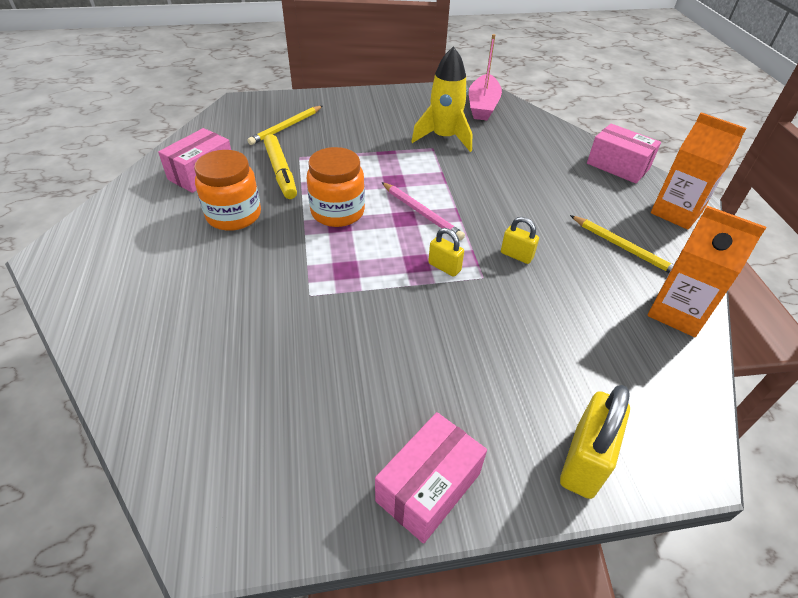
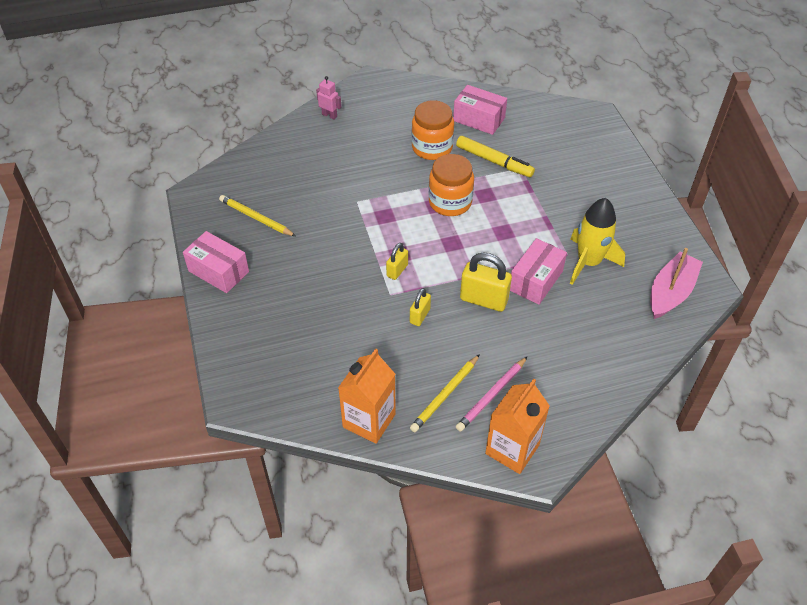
camera: 85 degrees right, 5 degrees up
(102, 312) = (329, 115): none -> pink robot
(281, 172) = (494, 161): yellow marker -> yellow marker turned 120 degrees counterclockwise
(286, 127) = (565, 151): yellow pencil -> yellow pencil (256, 218)
(421, 213) = (461, 253): pink pencil -> pink pencil (491, 395)
(482, 106) = (670, 292): pink boat -> pink boat turned 120 degrees clockwise
(584, 461) = (234, 343): yellow padlock -> yellow padlock (483, 300)
(618, 166) = (585, 409): pink box -> pink box (535, 280)

